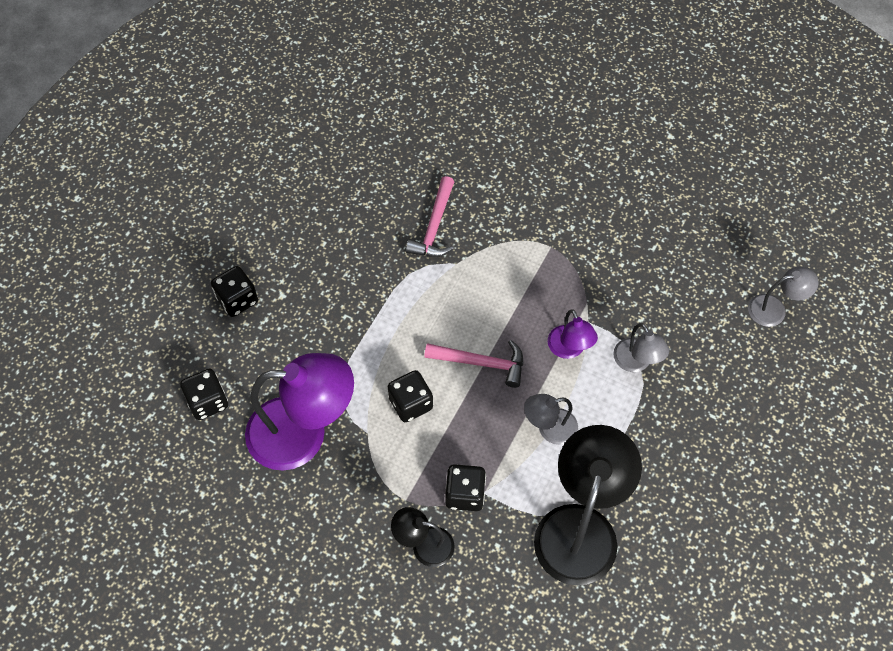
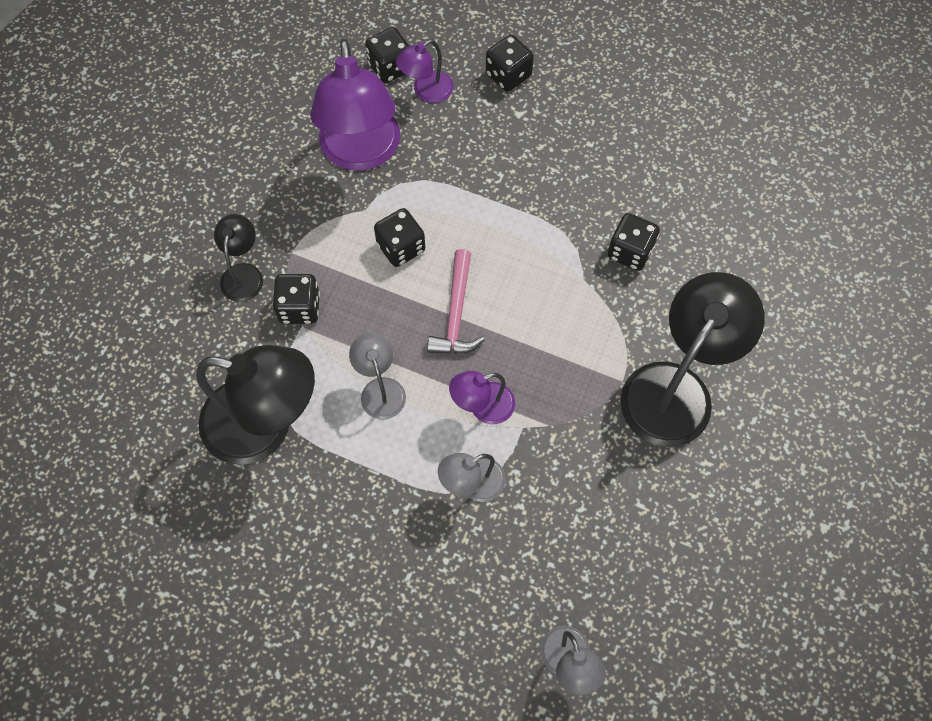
camera: 85 degrees right, 5 degrees up
(243, 371) = (426, 92): none -> purple lamp
(434, 226) = (630, 252): pink hammer -> black dice
(559, 211) = (676, 388): none -> black lamp

